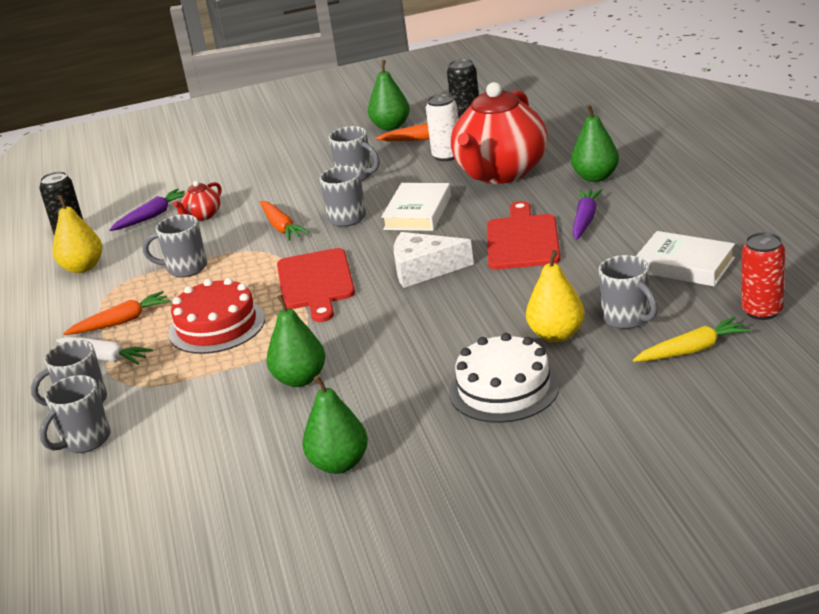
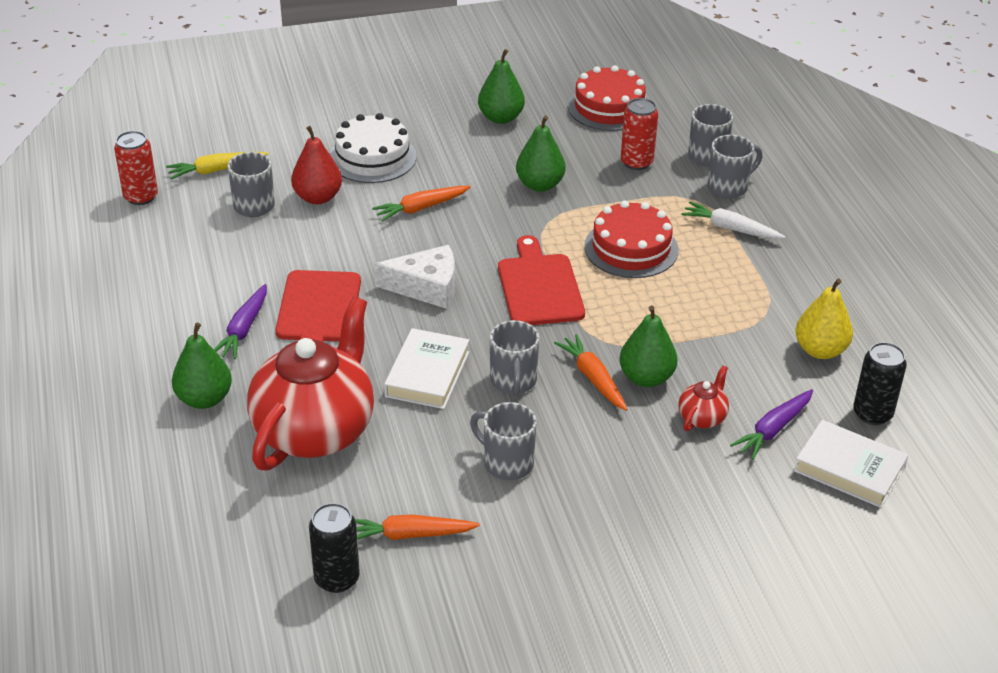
camera: 175 degrees right, 10 degrees up
(122, 321) = (733, 267): orange carrot -> orange carrot (421, 208)
(177, 421) = (636, 162): none -> red can
(185, 268) = (692, 329): grey mug -> none
(186, 499) = (609, 107): none -> red cake
(391, 126) = (456, 582): green pear -> green pear (646, 378)
(447, 156) = (379, 483): white can -> none
(556, 335) = (318, 197): yellow pear -> red pear
(684, 265) = (176, 253): white book -> white book (849, 469)

